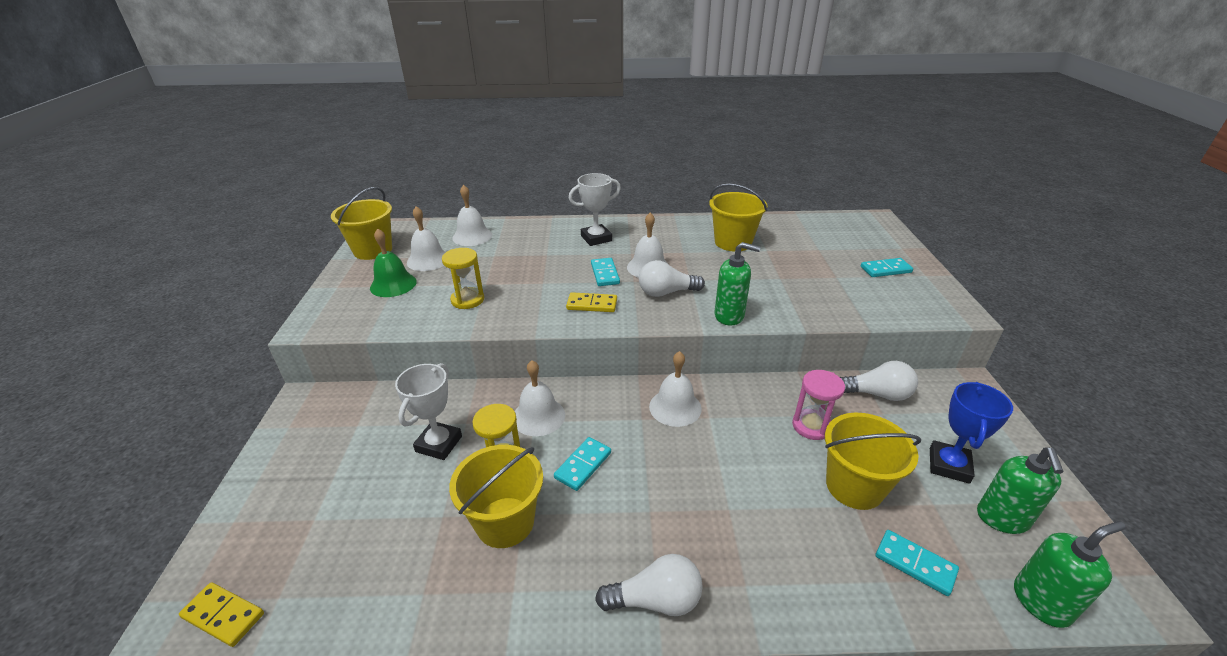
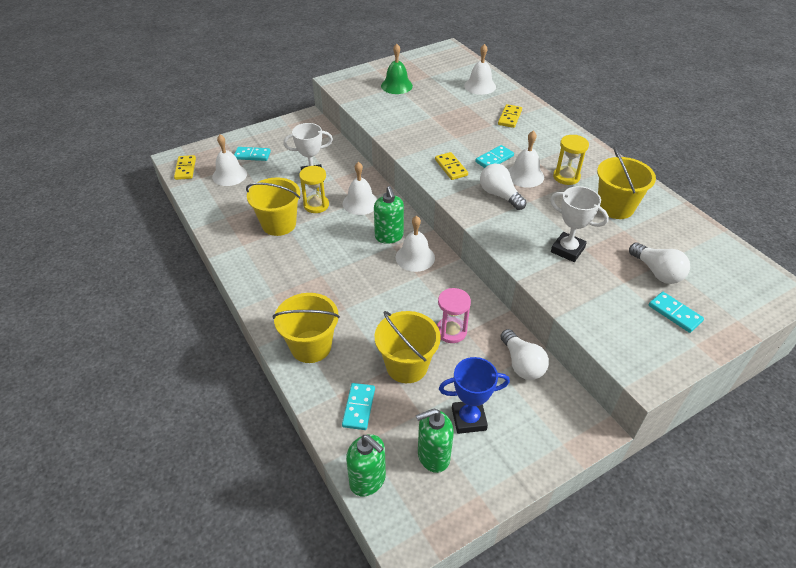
camera: 60 degrees right, 10 degrees up
(373, 250) = (423, 60): yellow bucket -> yellow bucket (311, 346)
(428, 260) = (434, 84): white bell -> white bell (229, 175)
(467, 300) = (408, 118): yellow hourglass -> yellow hourglass (566, 177)
(547, 241) = (509, 117): none -> yellow domino
(583, 465) = (336, 236): turquoise domino -> turquoise domino (252, 155)
(596, 238) = (538, 137): white trophy -> white trophy (567, 250)
(655, 600) = (266, 297): white light bulb -> white light bulb (657, 272)
(729, 316) = (500, 235): green soap dispenser -> green soap dispenser (389, 236)

